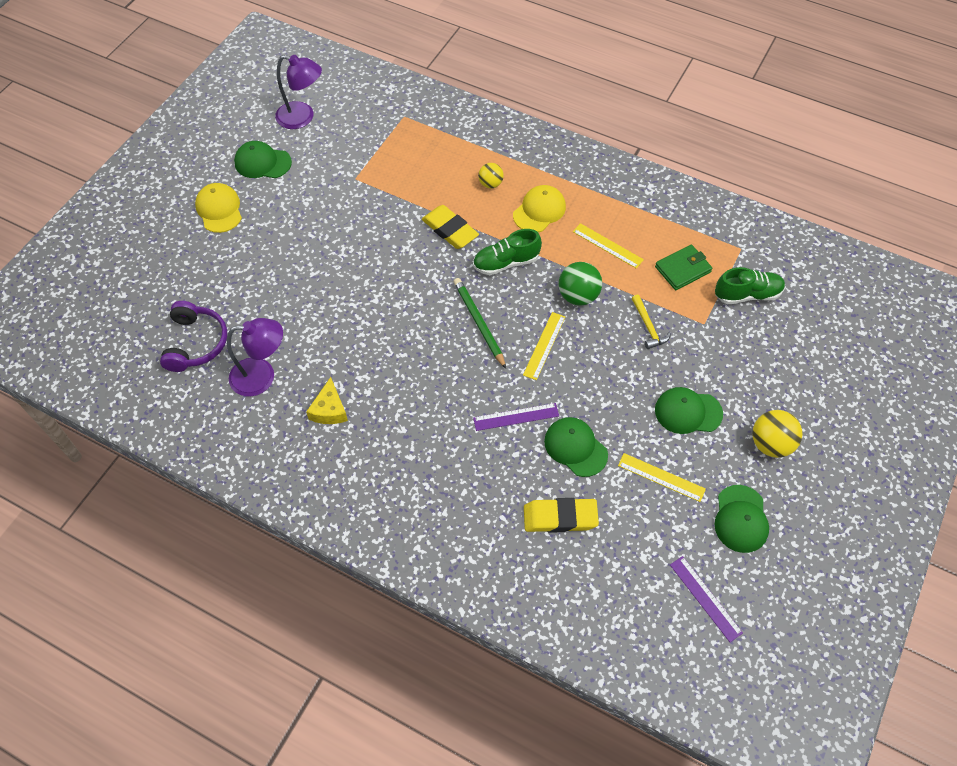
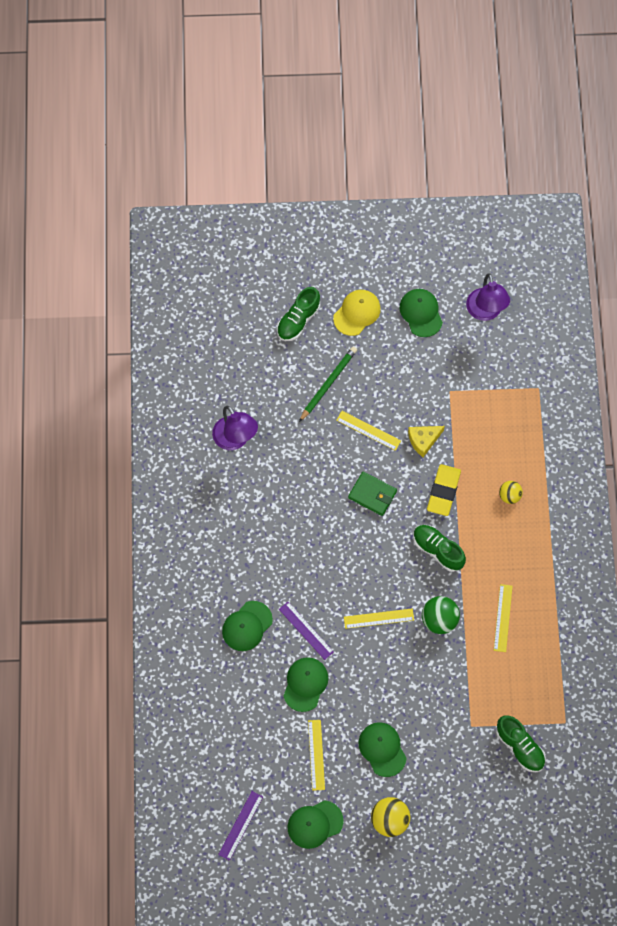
camera: 60 degrees right, 10 degrees up
(184, 259) = (298, 320): none -> green shoe
(196, 343) = (234, 378): purple headphones -> none
(329, 410) = (236, 501): yellow cheese -> yellow cheese (423, 440)
(343, 258) = (368, 430): none -> yellow ruler
(475, 471) = (247, 626): none -> green cap
(479, 323) = (370, 561): green pencil -> green pencil (328, 384)
(539, 211) = (505, 548): yellow cap -> none
(560, 517) = (245, 701): yellow eraser -> none
(648, 327) = (442, 686): yellow hammer -> none
(683, 269) = (514, 686): green wallet -> green wallet (372, 494)

